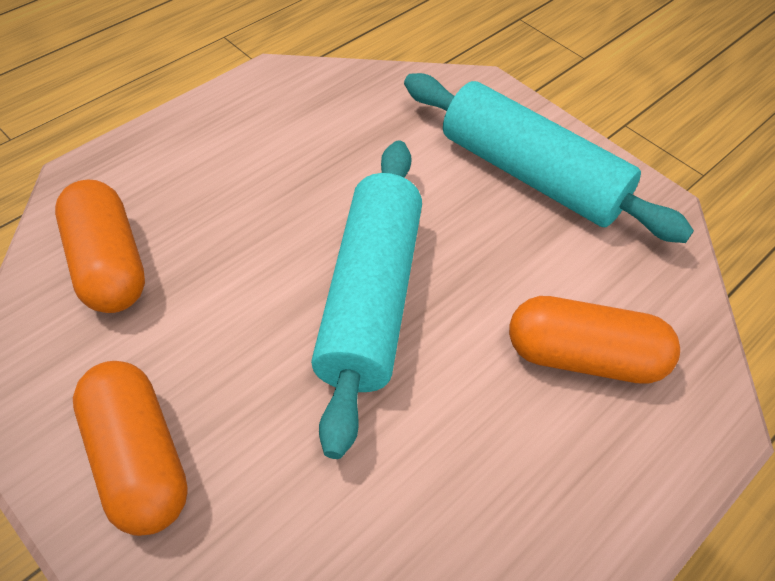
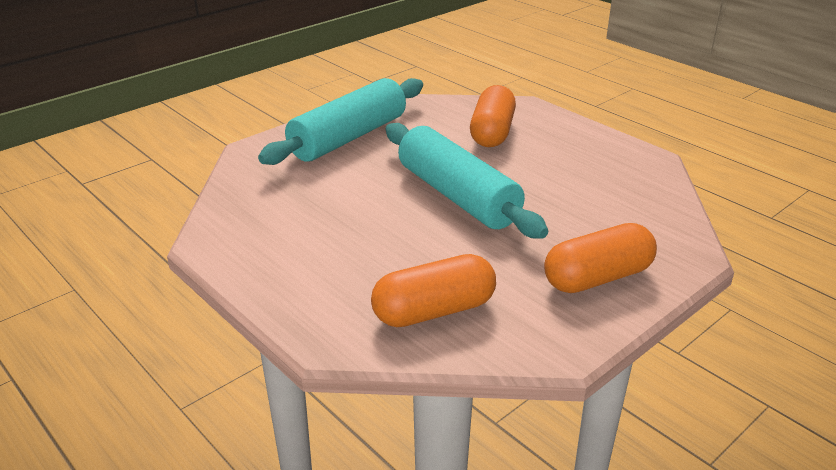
camera: 85 degrees left, 20 degrees down
(370, 298) = (457, 196): turquoise rolling pin -> turquoise rolling pin turned 45 degrees clockwise

